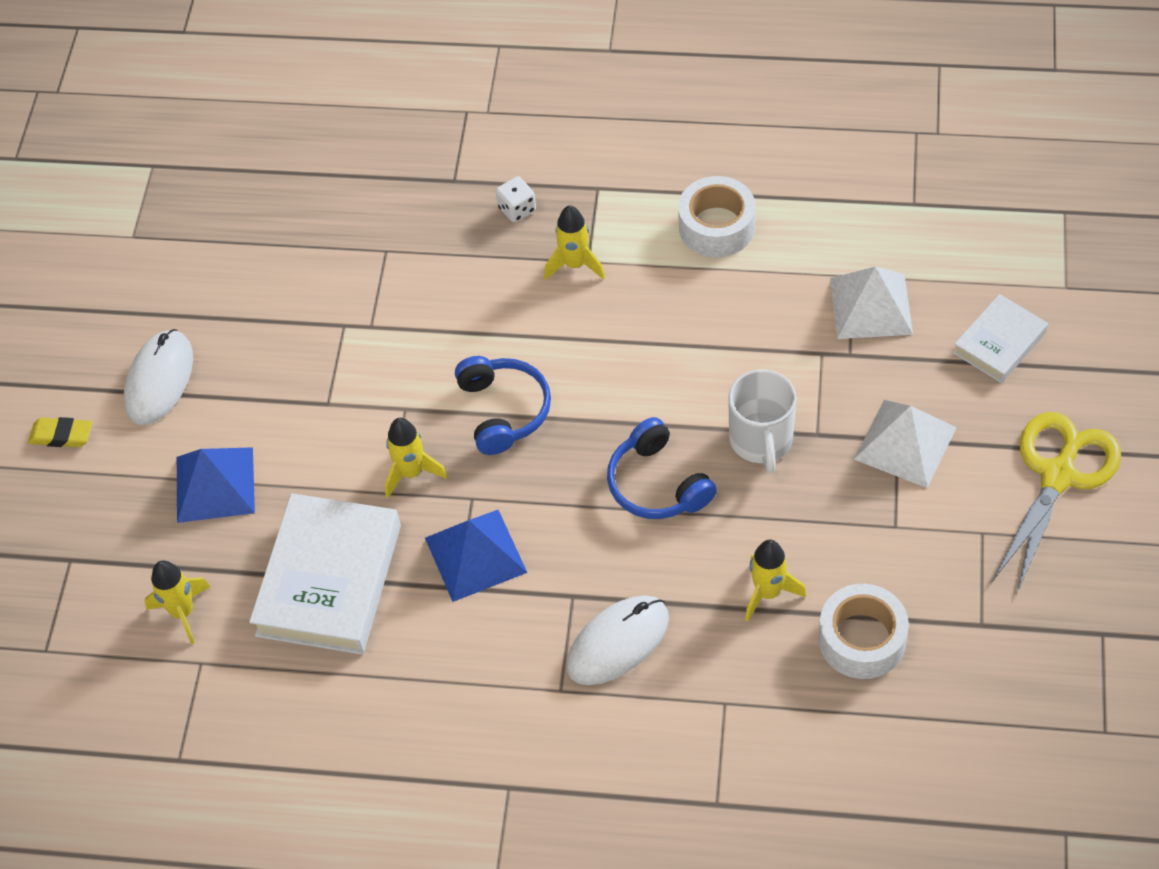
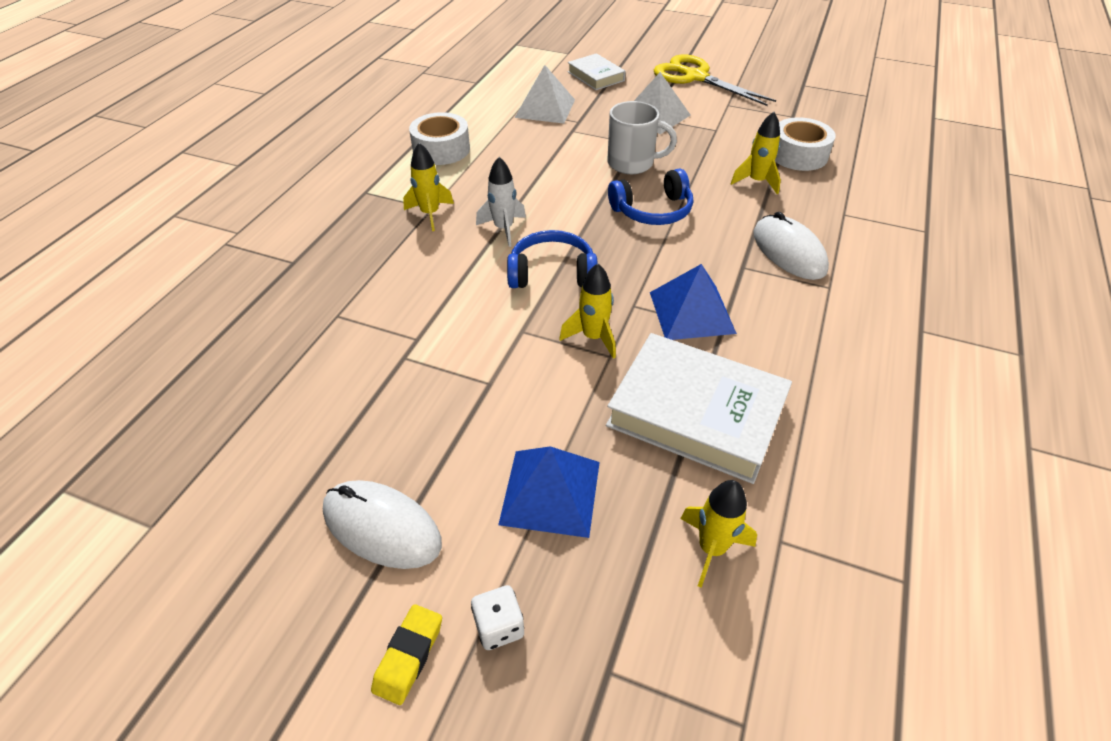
camera: 80 degrees left, 10 degrees down
(517, 209) = (352, 233): white dice -> white dice (499, 626)
(569, 343) = (503, 229): none -> white rocket

